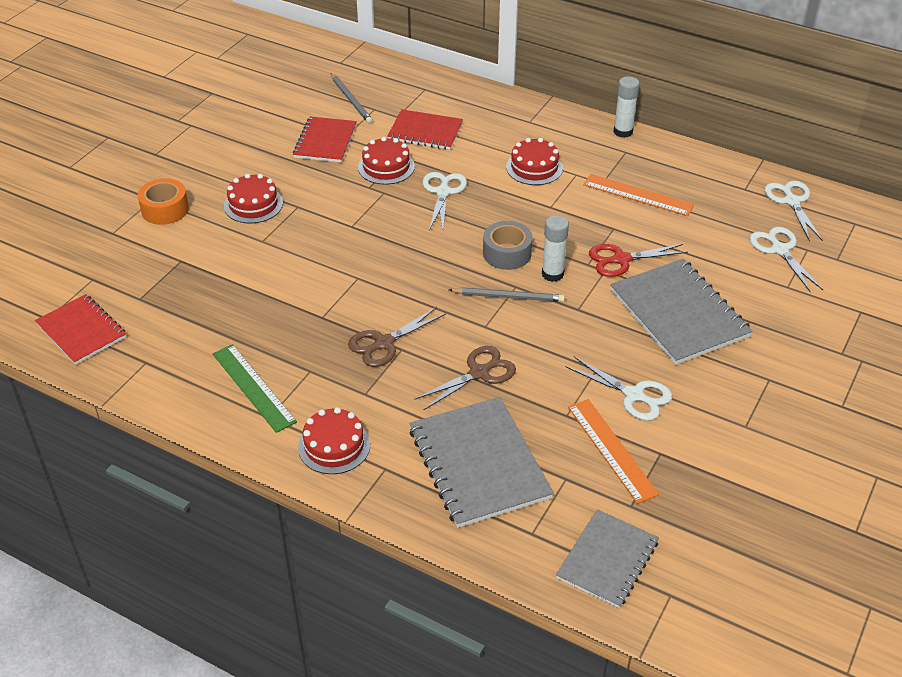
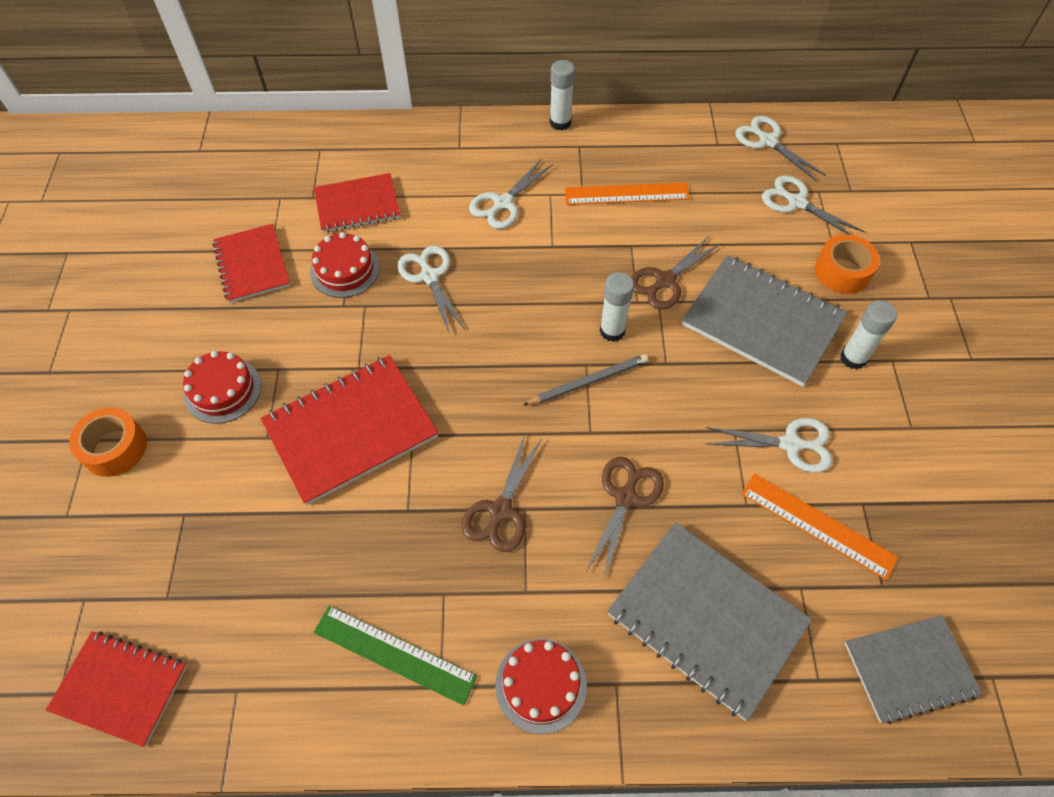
camera: 30 degrees left, 15 degrees up
(319, 258) = (350, 430): none -> red notebook
(351, 100) = (246, 196): grey pencil -> none
(507, 253) = (549, 326): grey tape -> none
(534, 167) = (503, 203): red cake -> white scissors
(607, 560) = (909, 669): grey notebook -> grey notebook turned 75 degrees clockwise
(621, 260) = (665, 281): red scissors -> brown scissors
(735, 365) = (853, 358): none -> white glue stick
(778, 308) = (842, 272): none -> orange tape

